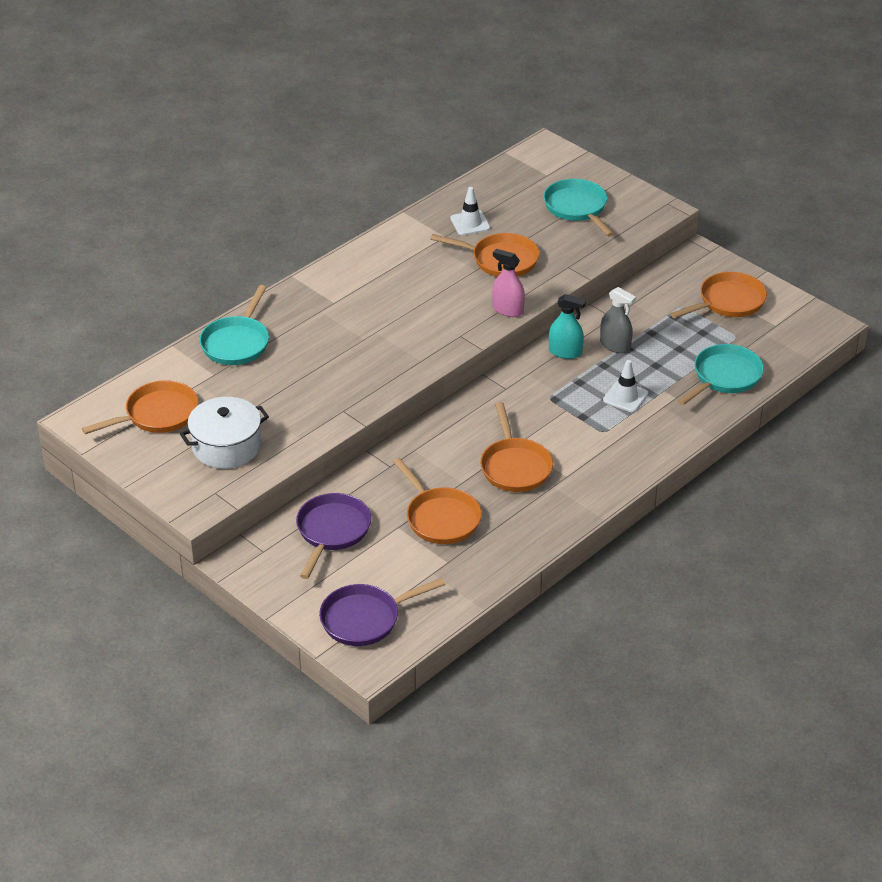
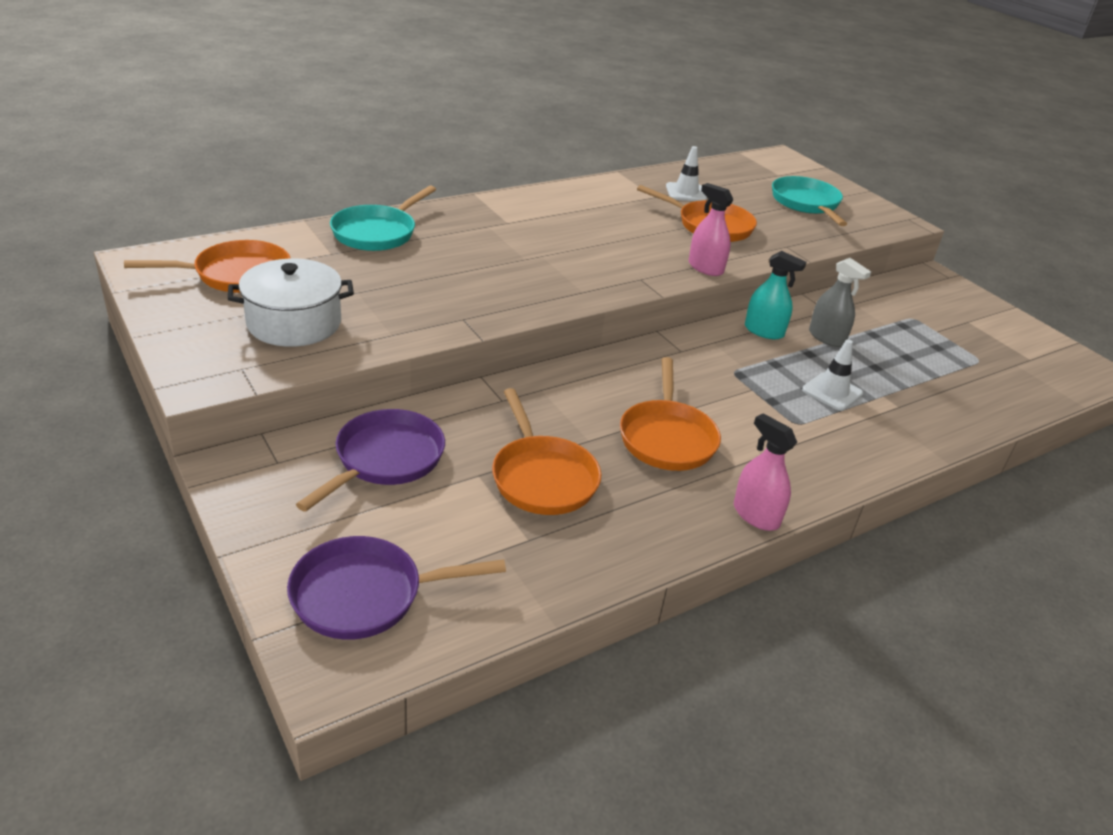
camera: 10 degrees right, 5 degrees down
(587, 509) = (756, 515): none -> pink spray bottle
(724, 377) = (965, 398): turquoise pan -> none
(728, 302) = (970, 325): orange pan -> none

